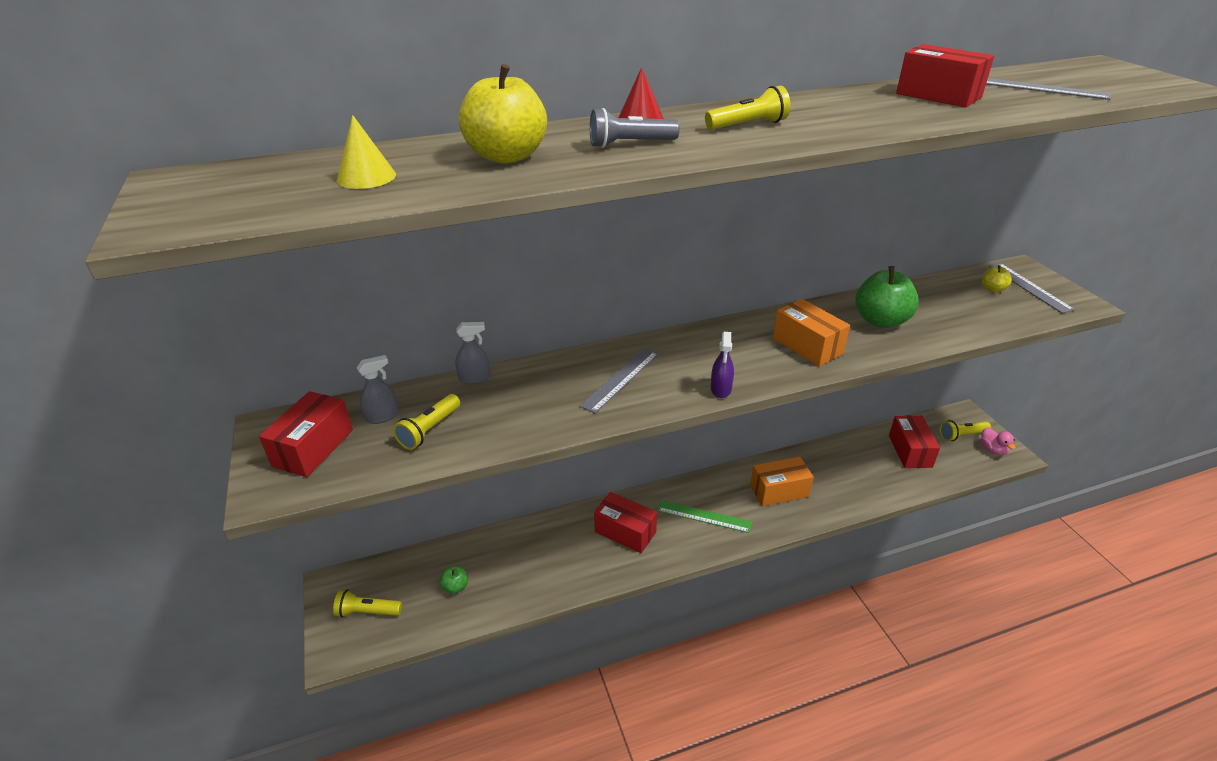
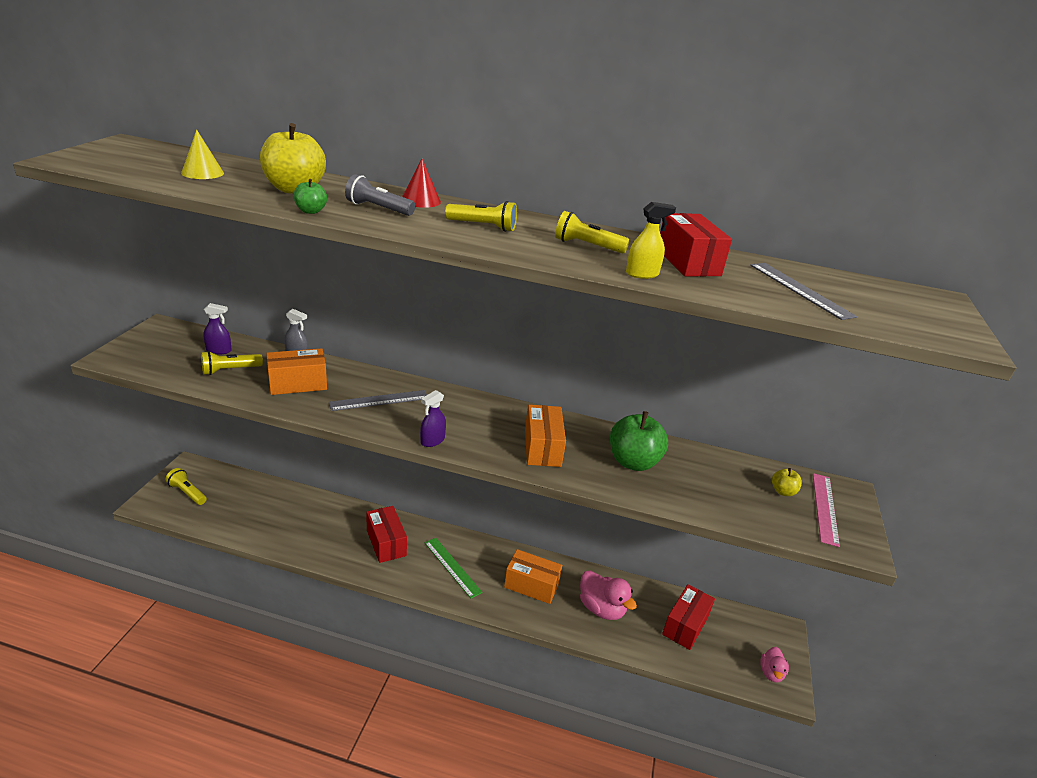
camera: 30 degrees right, 5 degrees down
(313, 448) = (163, 348): red box -> none
(382, 416) = (219, 350): grey spray bottle -> purple spray bottle
(455, 587) = (247, 509): green apple -> green apple (311, 211)
(521, 405) = (298, 384): none -> orange box
(846, 475) = (601, 608): none -> pink duck
(942, 117) = (642, 274): none -> yellow spray bottle
(962, 436) = (754, 644): yellow flashlight -> yellow flashlight (587, 246)
(1029, 287) = (825, 508): grey ruler -> pink ruler

